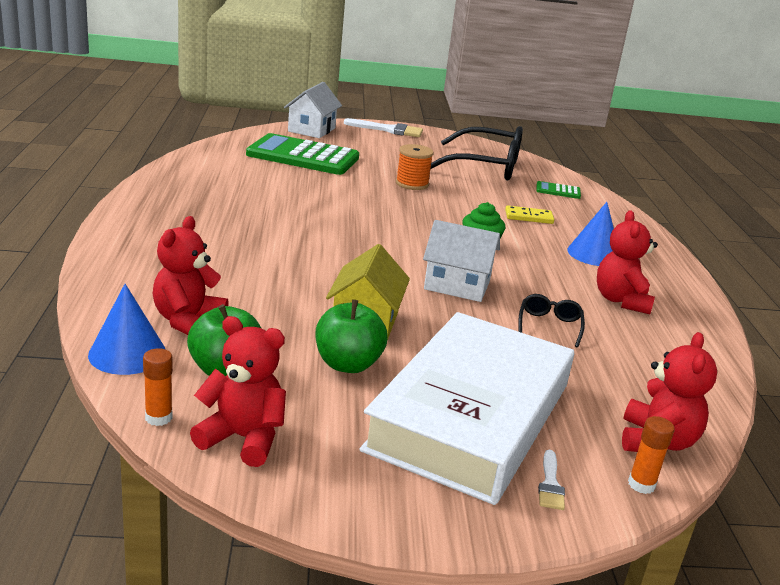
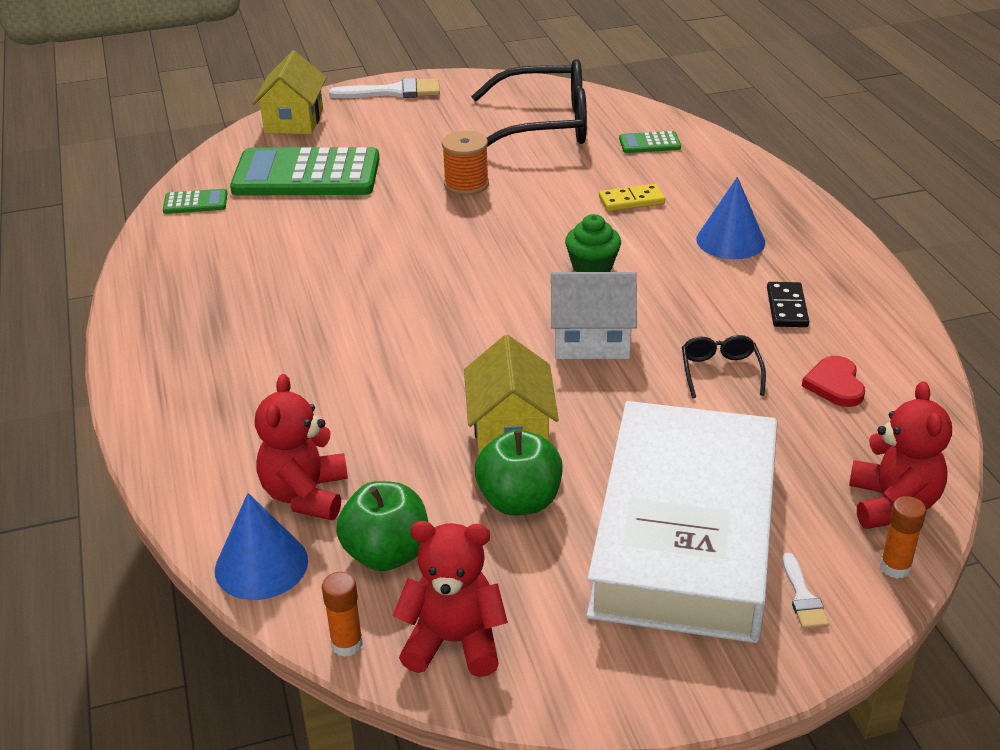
camera: 10 degrees left, 10 degrees up
(218, 154) = (195, 202): none -> green calculator
(312, 130) = (294, 121): white house -> yellow house
(621, 301) = (787, 307): red teddy bear -> black domino
(640, 354) = (835, 384): none -> red heart

